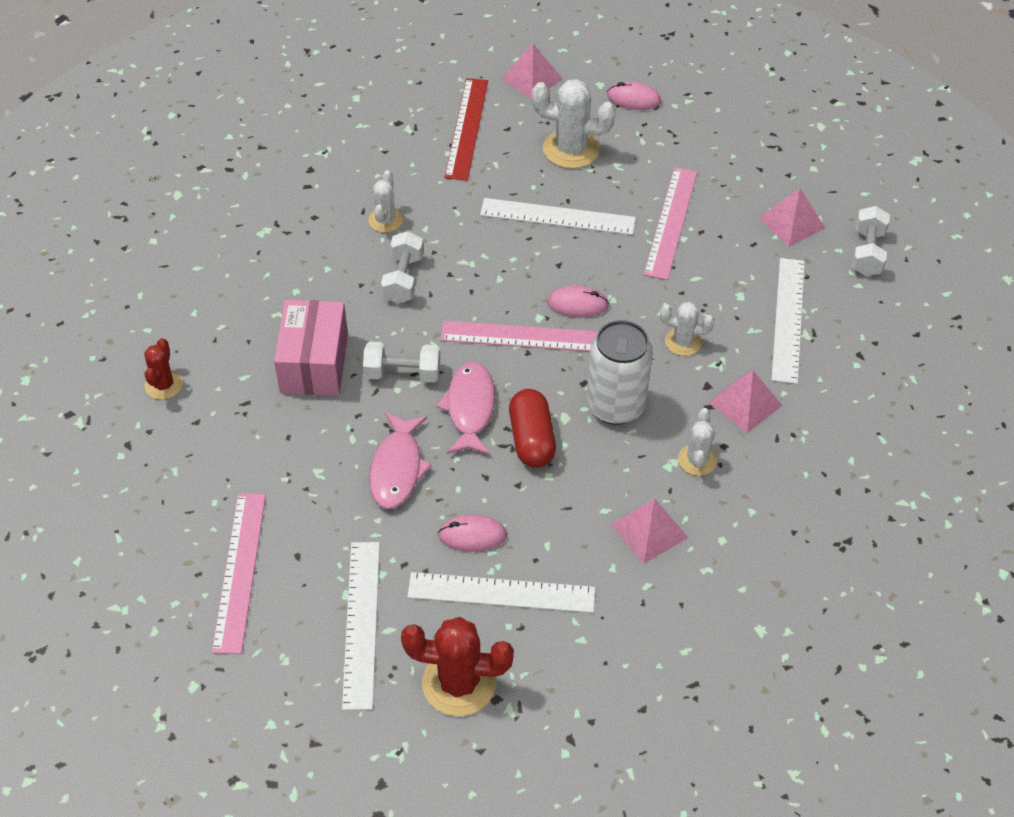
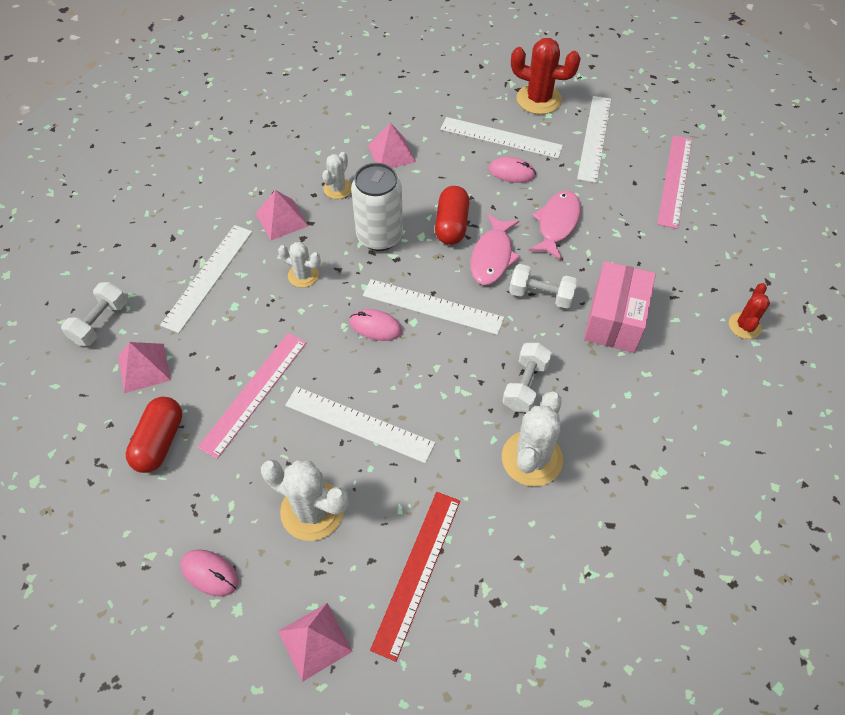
camera: 165 degrees left, 5 degrees up
(385, 220) = (532, 458): white cactus -> white cactus, size x1.70
(523, 337) = (432, 306): pink ruler -> white ruler
(734, 170) = (159, 442): none -> red capsule

